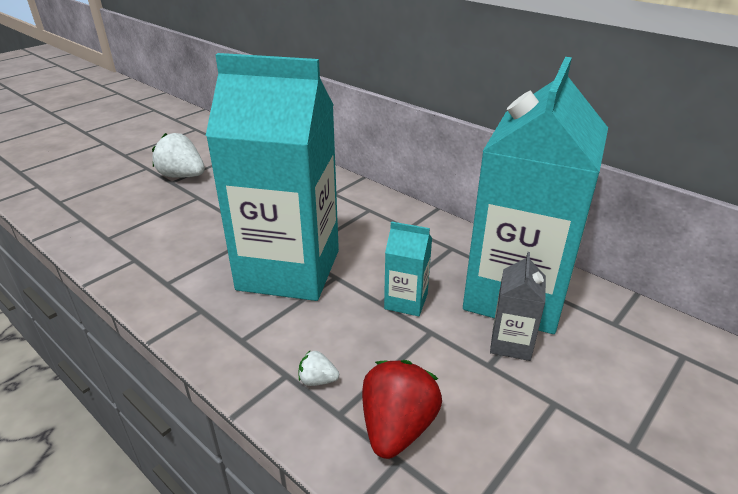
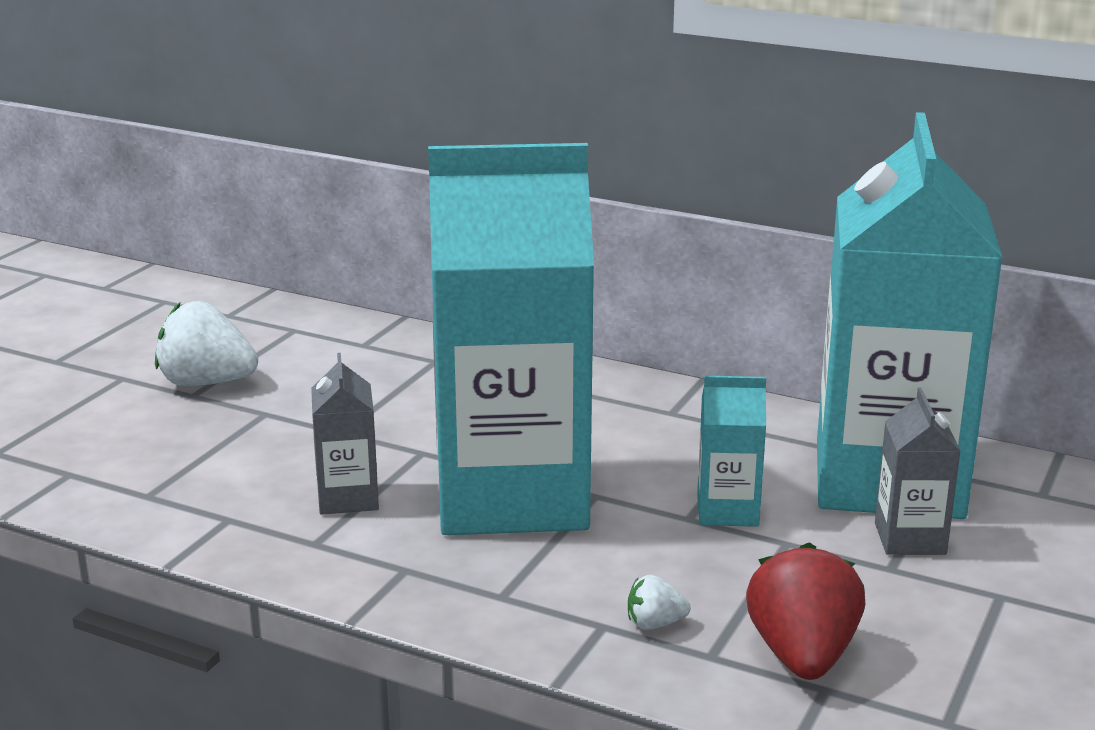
camera: 15 degrees left, 10 degrees down
(202, 256) = (348, 498): none -> grey carton

